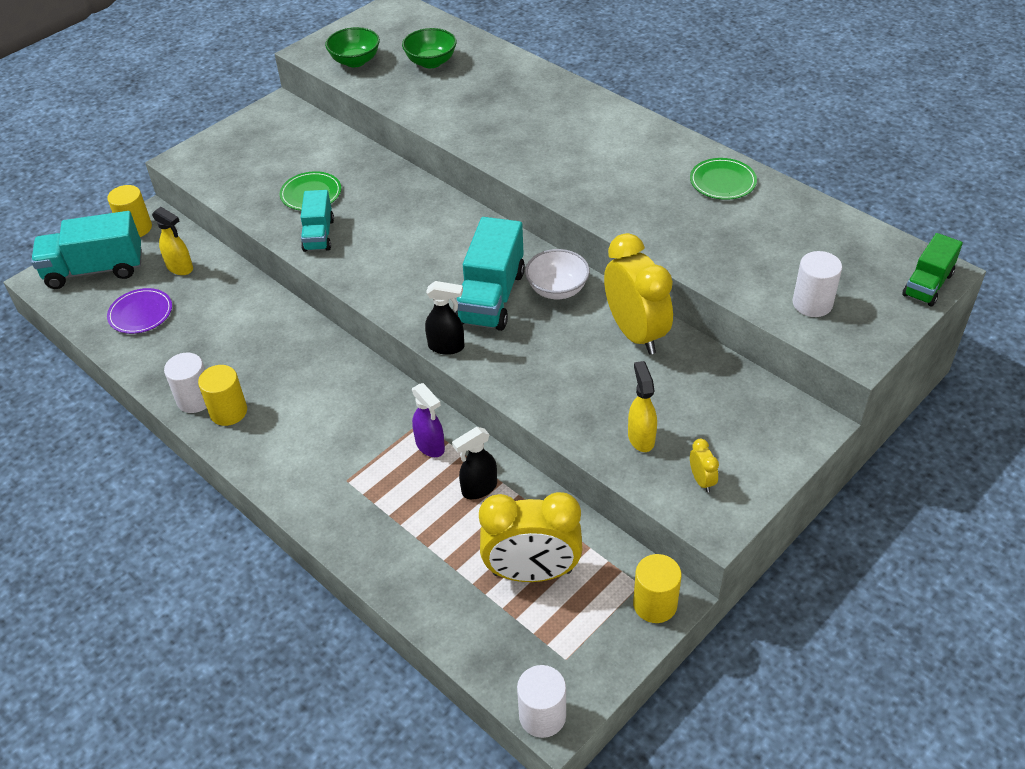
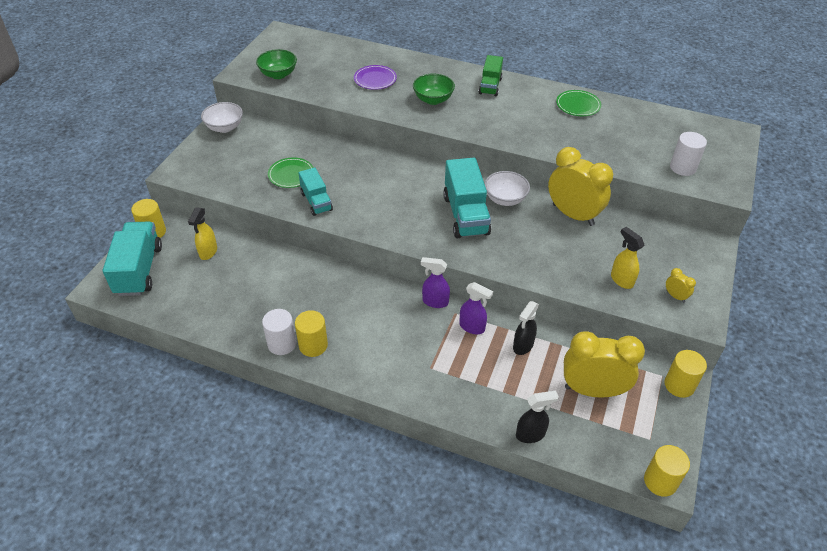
camera: 25 degrees left, 0 degrees up
(95, 270) = (139, 270): turquoise truck -> turquoise truck turned 120 degrees clockwise
(140, 313) = (197, 293): purple plate -> purple plate (375, 79)
(180, 268) = (208, 252): yellow spray bottle -> yellow spray bottle turned 90 degrees clockwise
(271, 117) = (225, 127): none -> white bowl
(404, 401) = (435, 302): none -> purple spray bottle
(431, 62) = (334, 65): green bowl -> green bowl (433, 100)
(447, 347) = (458, 255): black spray bottle -> black spray bottle (530, 434)
(532, 572) = (592, 390): yellow clock -> yellow clock turned 150 degrees counterclockwise
(542, 716) = (660, 481): white cylinder -> yellow cylinder
(927, 284) = (737, 141): green truck -> green truck (490, 86)

